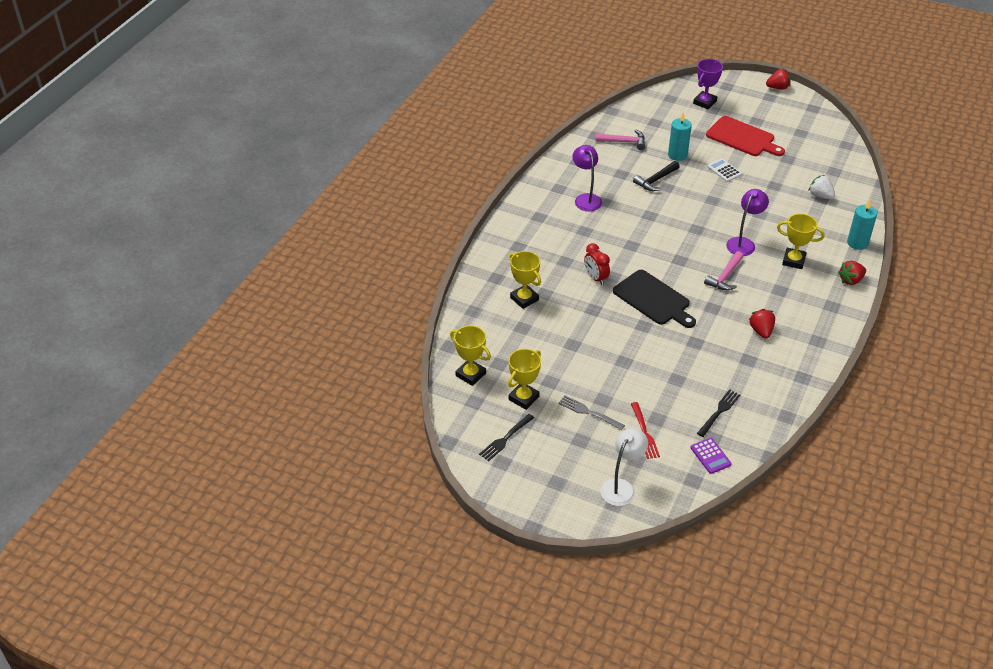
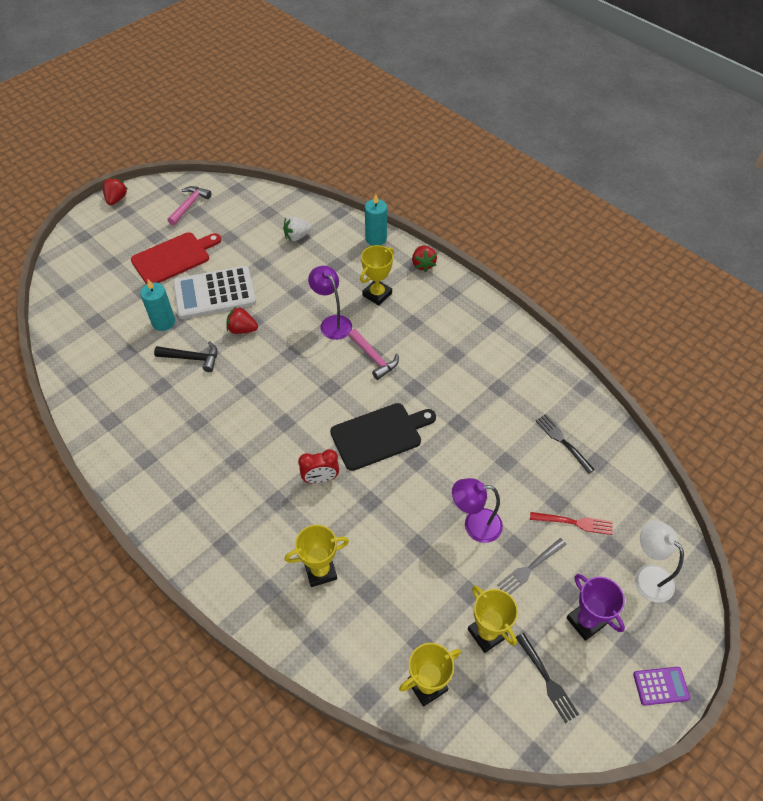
camera: 70 degrees left, 10 degrees up
(586, 198) = (181, 437): purple lamp -> purple lamp (474, 525)
(624, 142) = (108, 362): pink hammer -> pink hammer (189, 205)
(655, 180) = (192, 358): black hammer -> black hammer turned 60 degrees counterclockwise
(704, 102) = (95, 265): purple trophy -> purple trophy (585, 621)
(710, 456) = (621, 474): purple calculator -> purple calculator (660, 686)
(724, 170) = (214, 293): white calculator -> white calculator, size x2.19
(761, 331) = (463, 360): red strawberry -> red strawberry (242, 329)

